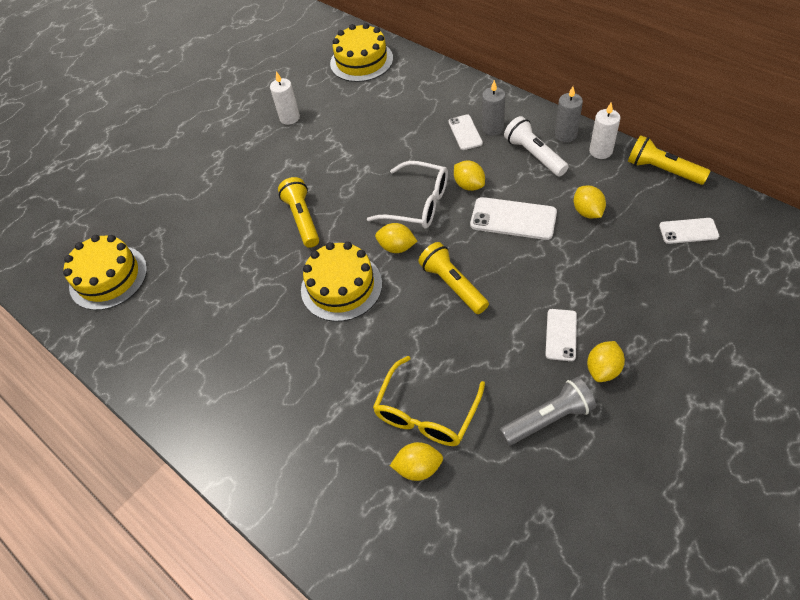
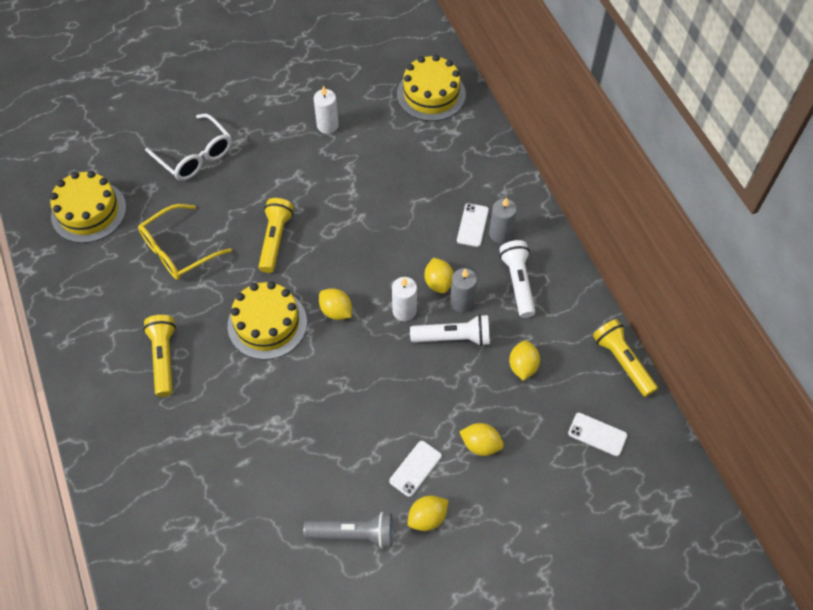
camera: 20 degrees right, 5 degrees up
(418, 204) = (382, 278): white glasses -> white glasses (195, 156)
(418, 468) = (227, 515): yellow lemon -> yellow lemon (480, 445)
(426, 413) = (262, 474): yellow glasses -> yellow glasses (178, 250)
(453, 285) = (359, 373): yellow flashlight -> yellow flashlight (164, 358)
(513, 219) = (453, 337): white phone -> white flashlight
(565, 135) = (562, 276): grey candle -> grey candle (462, 302)
(600, 151) = (581, 311): white candle -> white candle (404, 311)

